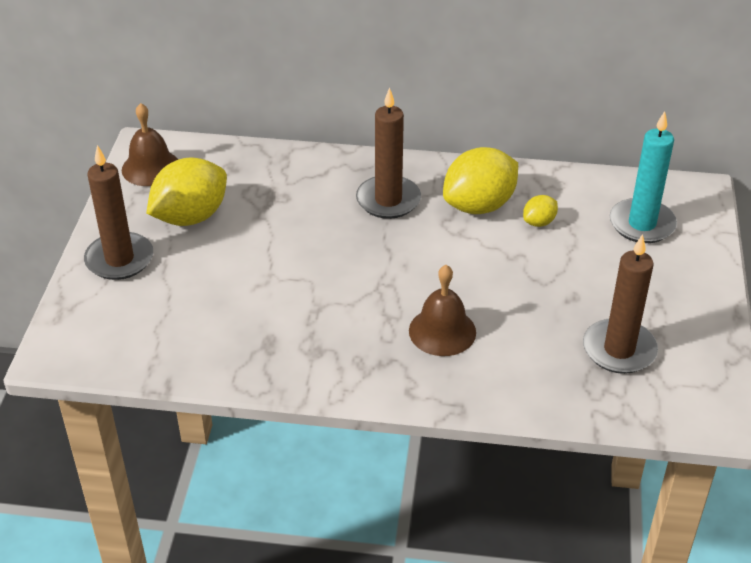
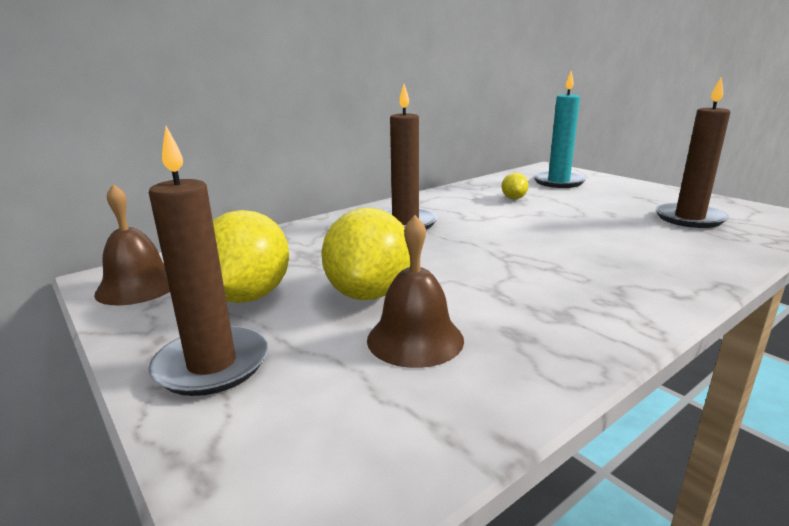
camera: 45 degrees left, 20 degrees down
(442, 331) = (600, 257): brown bell -> brown bell (415, 339)
(479, 205) = (466, 205): yellow lemon -> yellow lemon (369, 293)

